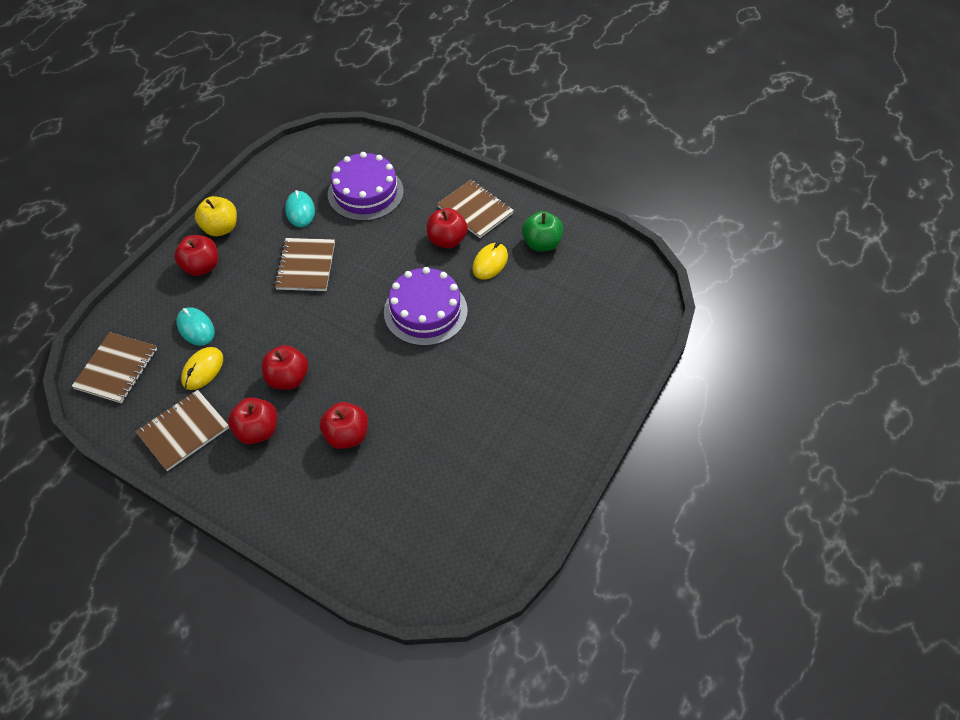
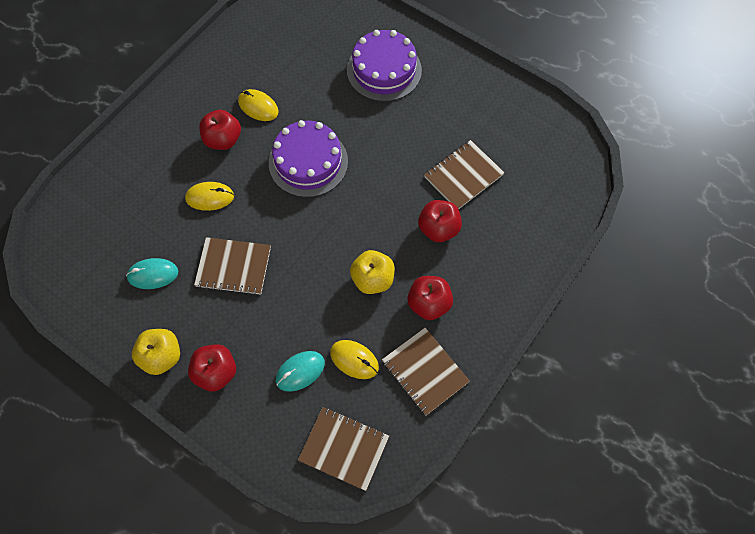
camera: 85 degrees left, 10 degrees up
(288, 378) = (372, 279): red apple -> yellow apple
(365, 192) = (140, 210): purple cake -> purple cake (384, 70)
(381, 239) = (210, 197): none -> yellow mouse
(475, 210) = (188, 113): brown notebook -> brown notebook (463, 176)
(541, 243) = (242, 65): green apple -> none

